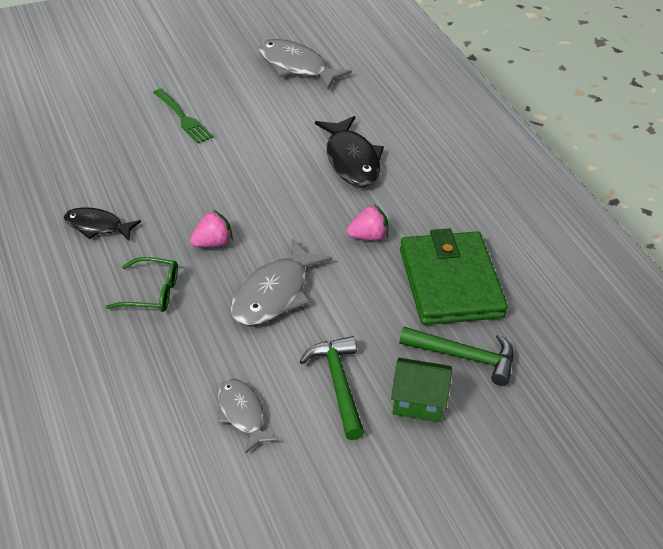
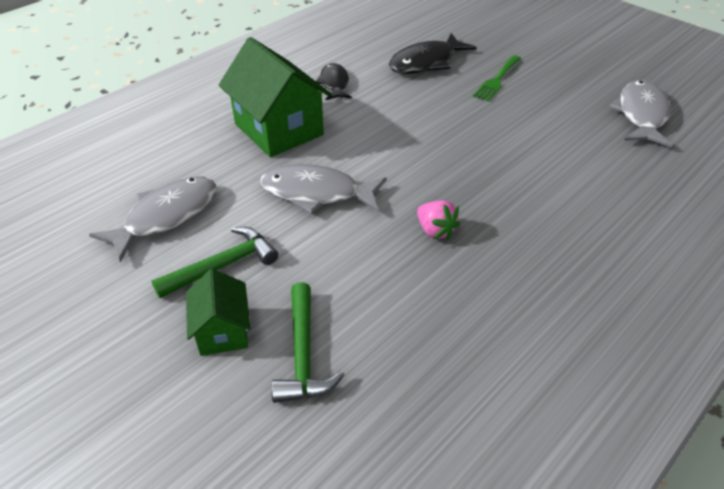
camera: 70 degrees right, 0 degrees up
(151, 292) = (279, 129): green glasses -> green house
(212, 243) = (355, 141): pink strawberry -> none
(242, 414) = (166, 216): grey fish -> grey fish, size x1.59
(351, 160) = (539, 188): black fish -> black fish (426, 62)
(450, 283) = (410, 313): green wallet -> none

